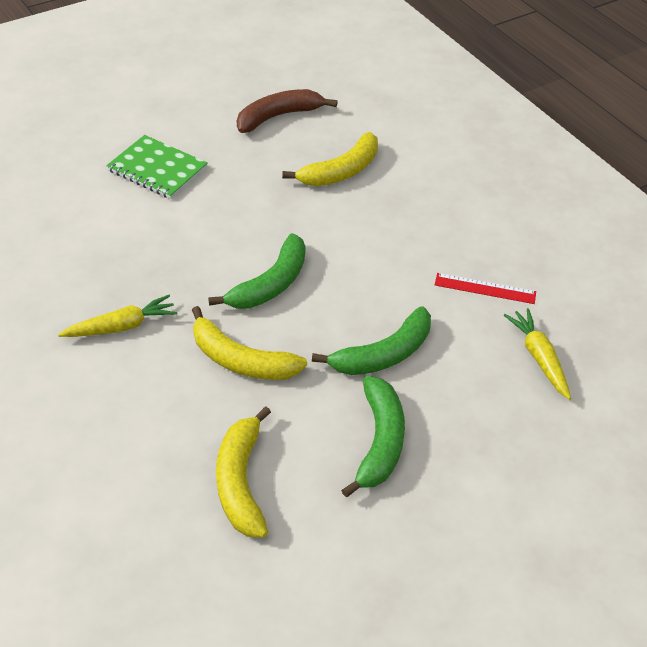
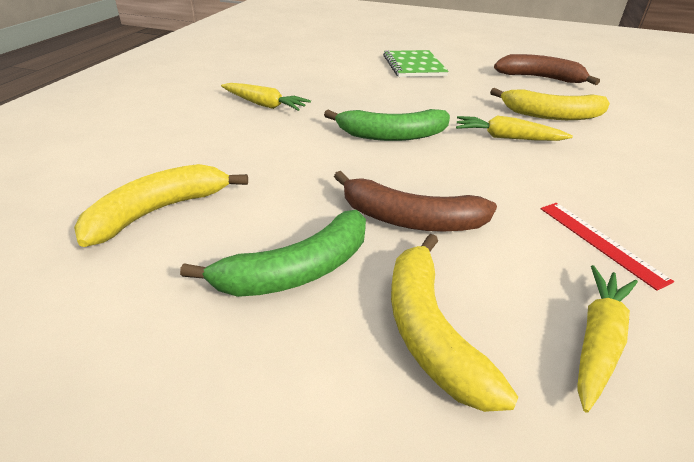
camera: 50 degrees right, 10 degrees down
(241, 360) = (296, 155): yellow banana -> yellow banana (430, 331)
(344, 224) = (507, 138): none -> yellow carrot
(383, 354) = (410, 219): green banana -> brown banana

